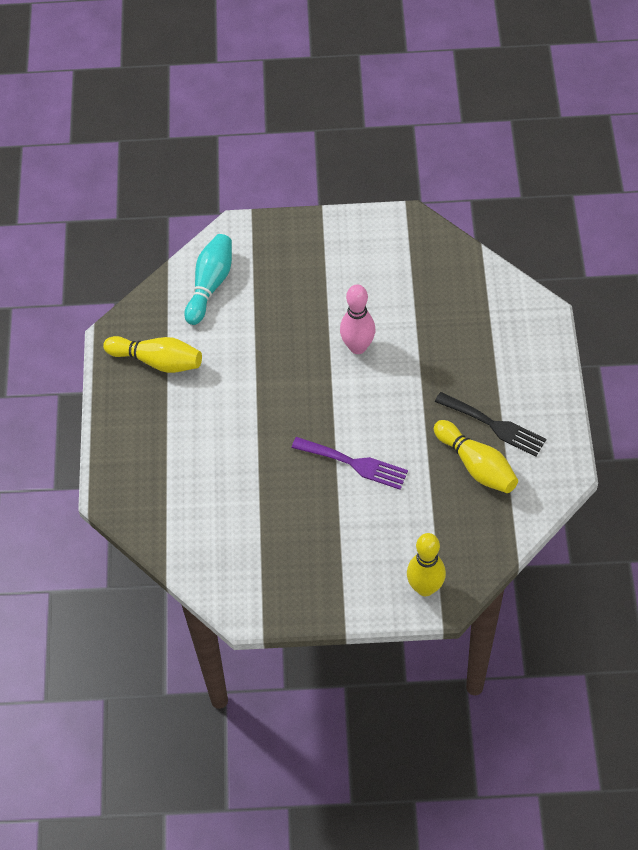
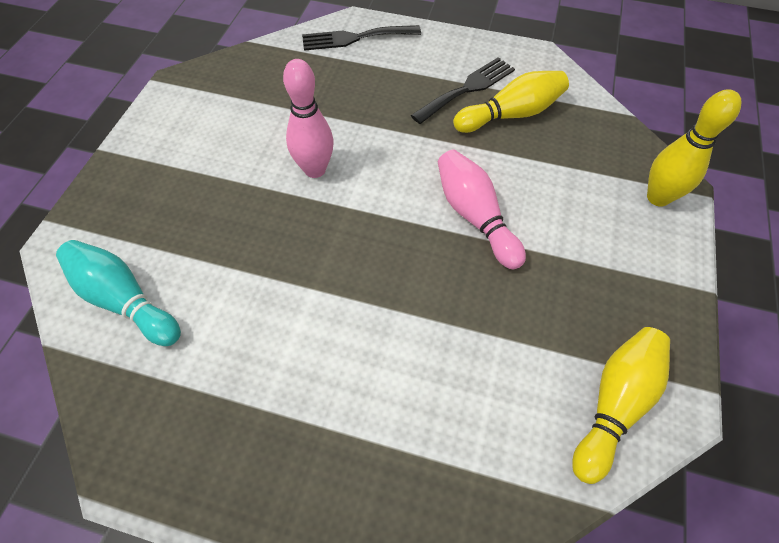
camera: 75 degrees left, 0 degrees up
(157, 361) = (210, 410): yellow bowling pin -> yellow bowling pin (614, 404)
(354, 463) = (475, 216): purple fork -> pink bowling pin
(522, 322) = (355, 38): none -> black fork

